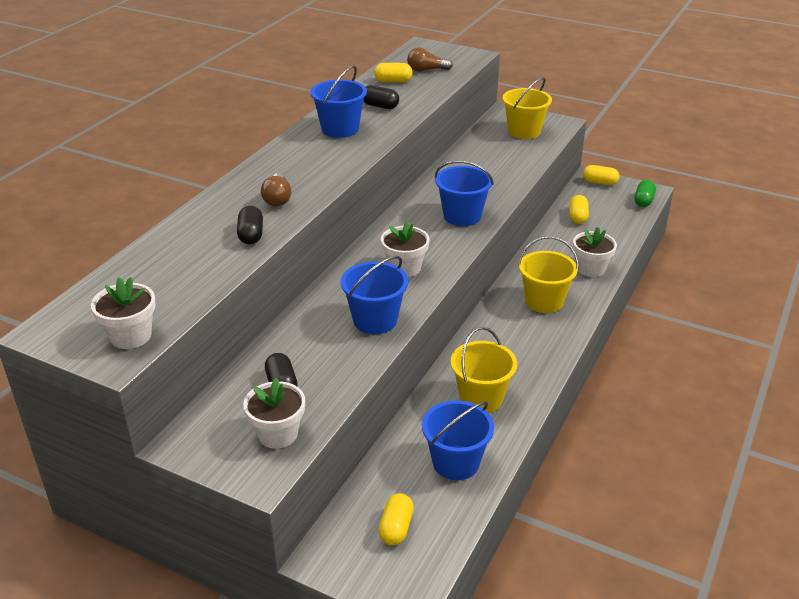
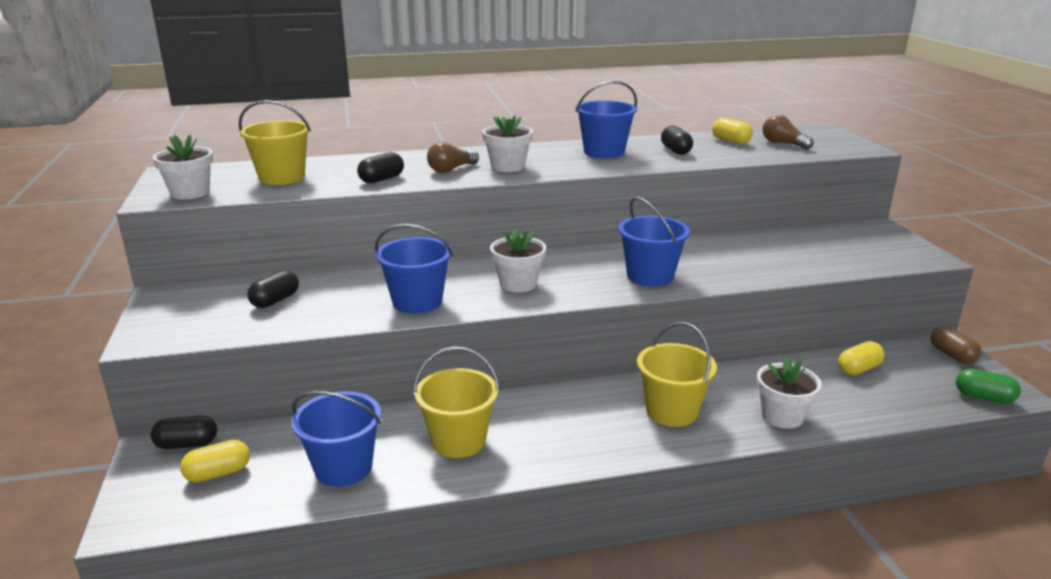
camera: 50 degrees right, 10 degrees down
(277, 434) = (206, 324): white flower pot -> white flower pot (508, 167)
(336, 533) = (187, 444): none -> black capsule
(524, 131) = (865, 248): yellow bucket -> yellow bucket (282, 177)
(599, 182) = (952, 355): yellow capsule -> brown capsule
(643, 201) = (984, 397): green capsule -> green capsule turned 45 degrees clockwise

